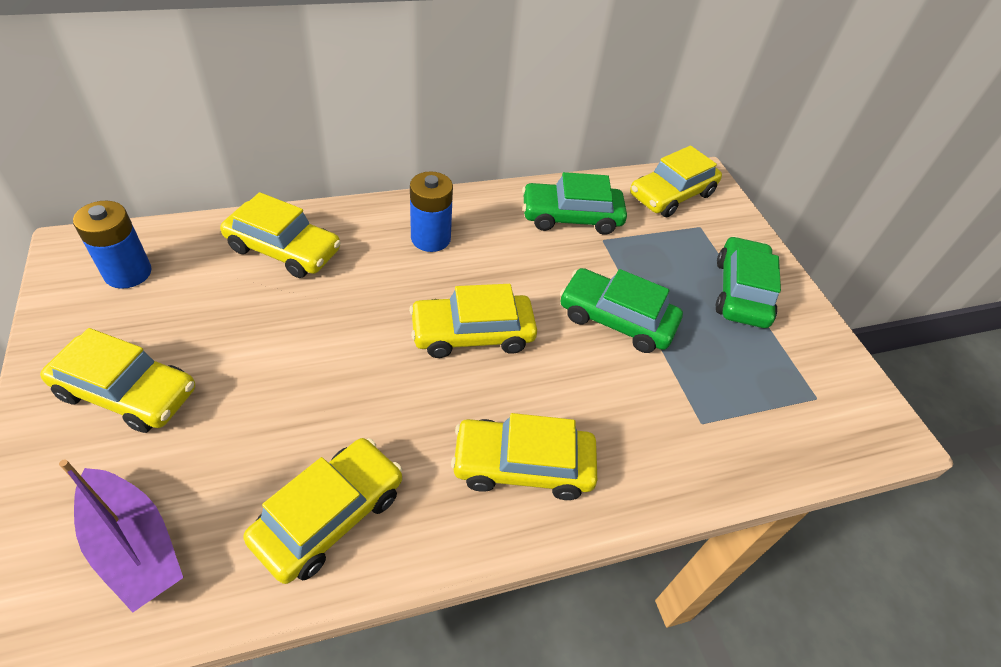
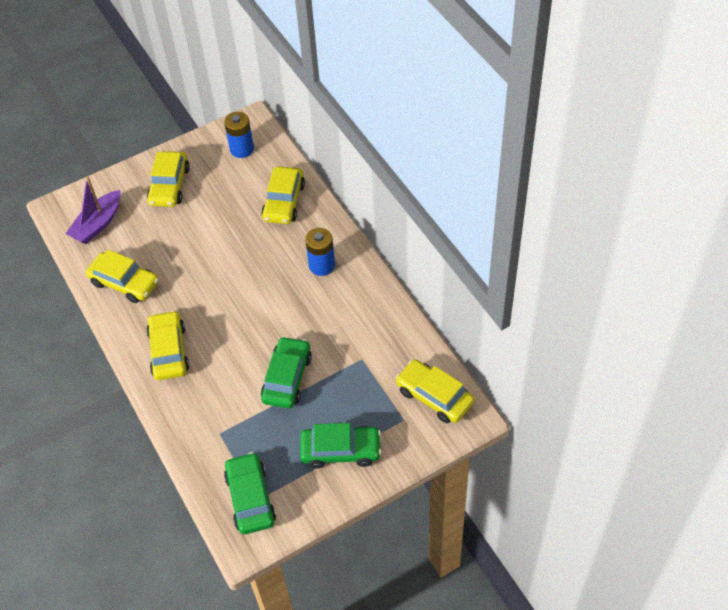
camera: 85 degrees right, 5 degrees up
(472, 334) = (250, 307): yellow car -> none
(571, 217) = (377, 336): green car -> green car (250, 498)

